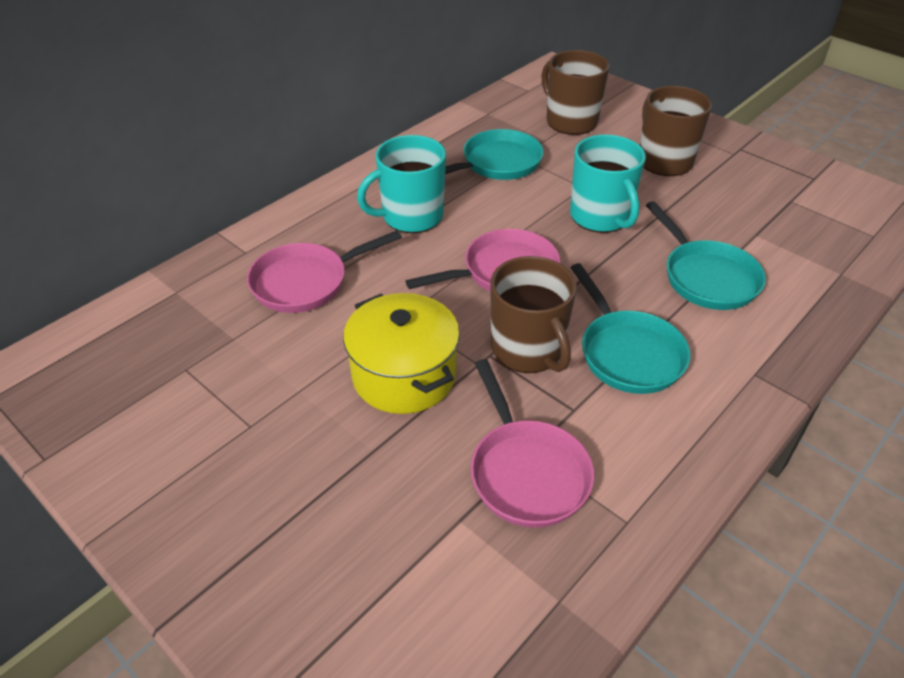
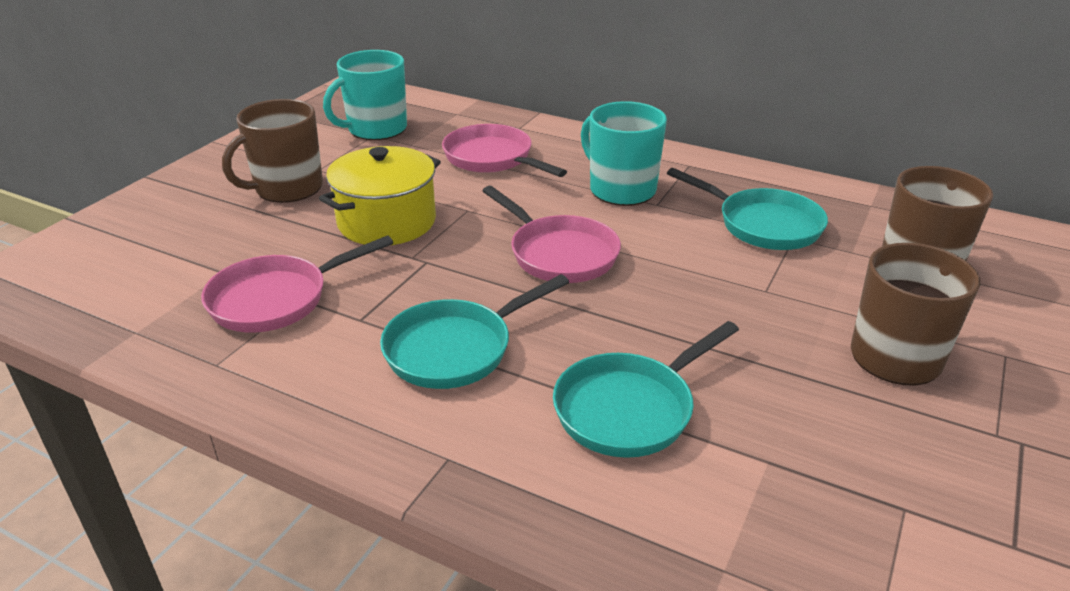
camera: 75 degrees right, 10 degrees down
(528, 349) = (440, 282): brown mug -> brown mug (287, 188)
(600, 216) = (708, 309): turquoise mug -> turquoise mug (376, 129)

